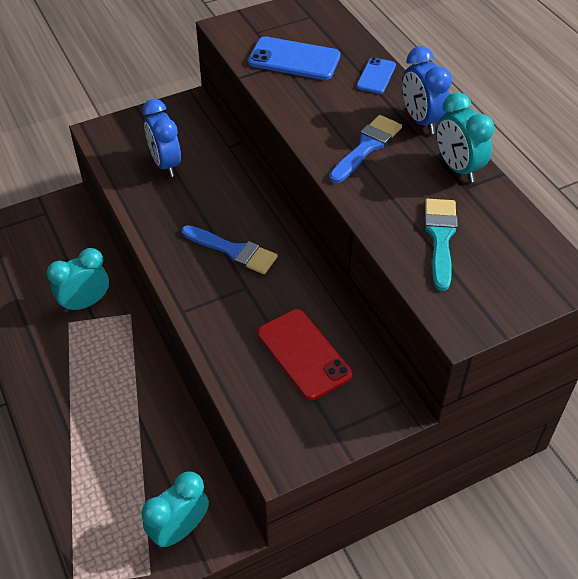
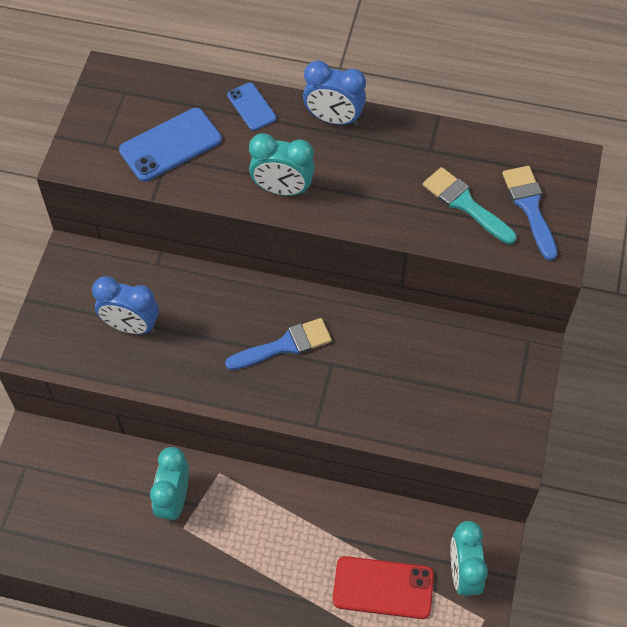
camera: 50 degrees left, 10 degrees up
(304, 354) = (433, 371): red phone -> red phone (383, 587)
(367, 147) = (328, 176): blue brush -> blue brush (530, 207)
(457, 168) = (407, 138): turquoise clock -> turquoise clock (282, 189)

